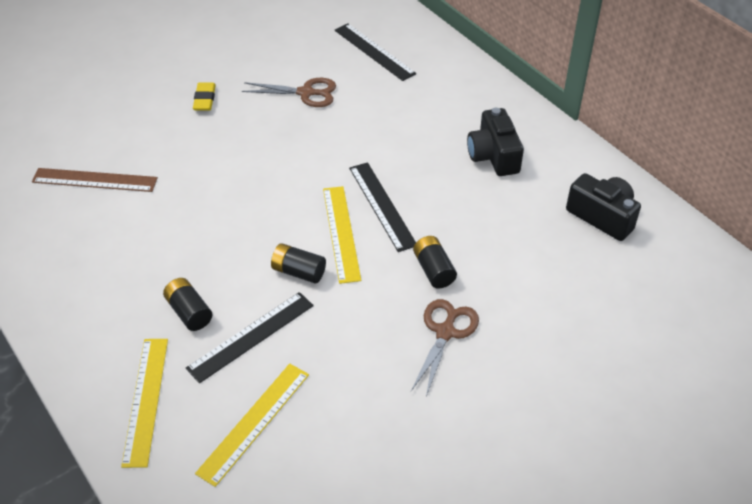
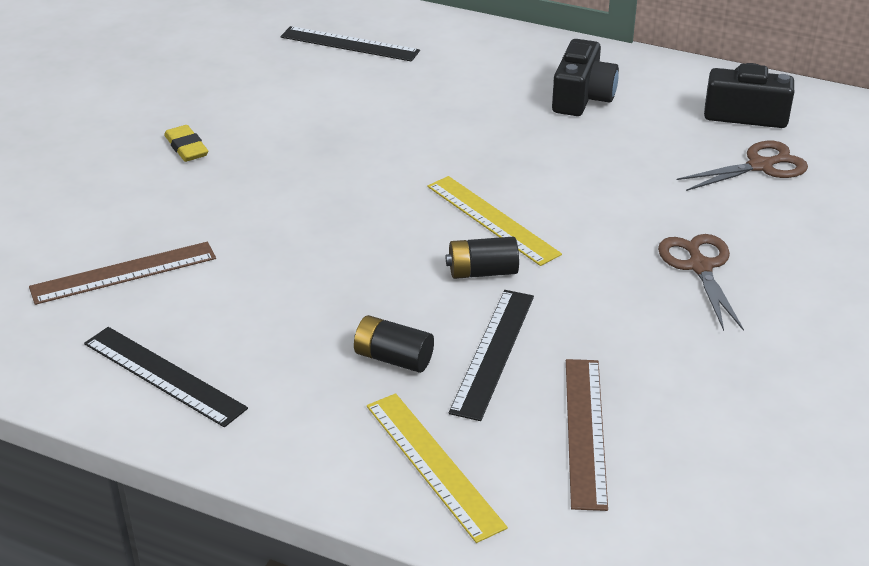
camera: 30 degrees left, 10 degrees down
(254, 422) = (585, 431): yellow ruler -> brown ruler
(306, 93) = (309, 104): brown scissors -> brown scissors (760, 166)
(382, 206) = (510, 180): black ruler -> black ruler (163, 376)
(434, 270) = (628, 217): black battery -> none
(493, 156) = (582, 97): black camera -> black camera turned 120 degrees counterclockwise

